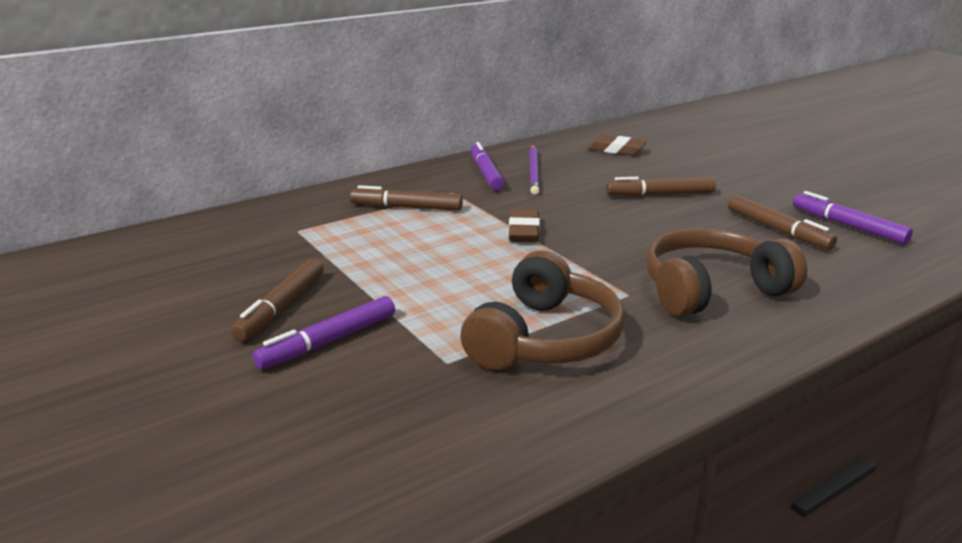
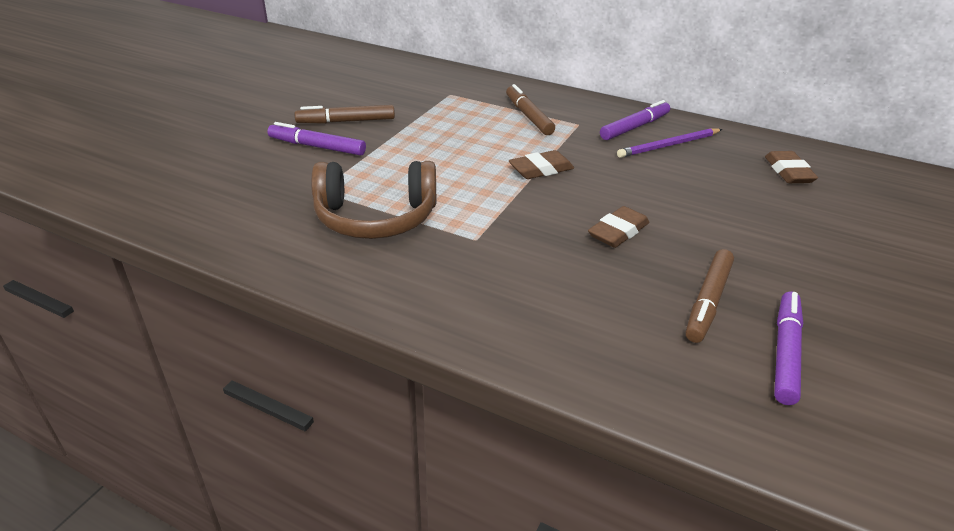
camera: 60 degrees right, 10 degrees up
(660, 195) = (705, 217): brown marker -> none
(660, 231) = (618, 232): none -> brown eraser
(711, 289) = (525, 279): brown headphones -> none

